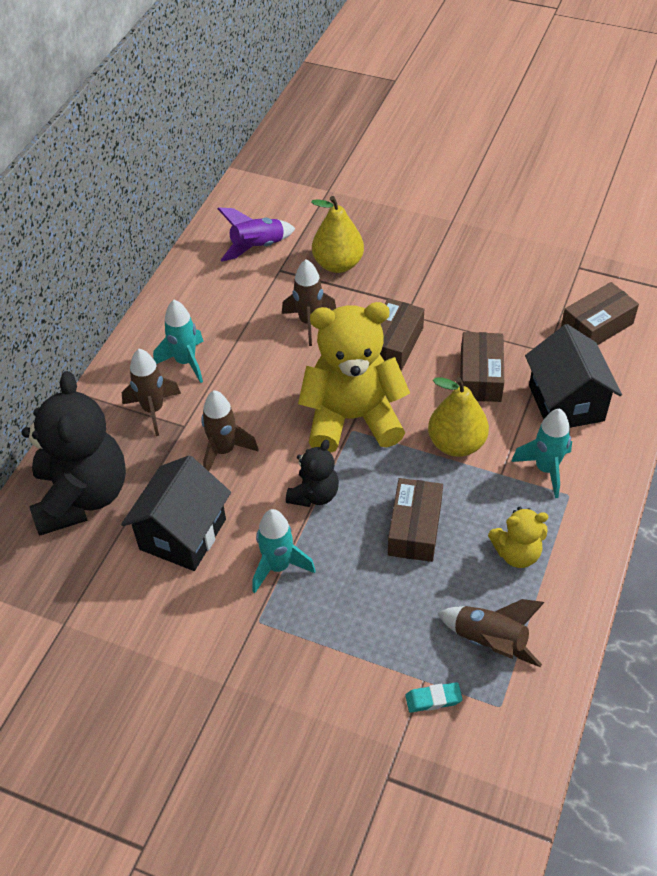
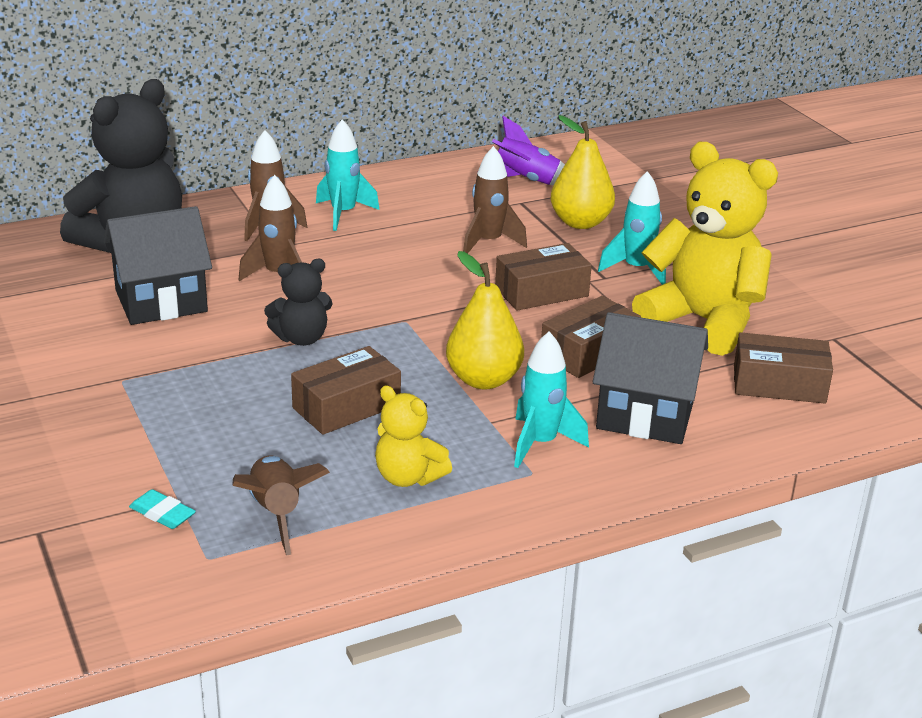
camera: 40 degrees right, 20 degrees down
(278, 567) = (194, 360): turquoise rocket -> turquoise rocket (636, 269)
(352, 418) = (418, 314): yellow teddy bear -> yellow teddy bear (703, 322)
(566, 403) = (645, 415): black house -> black house turned 75 degrees clockwise

